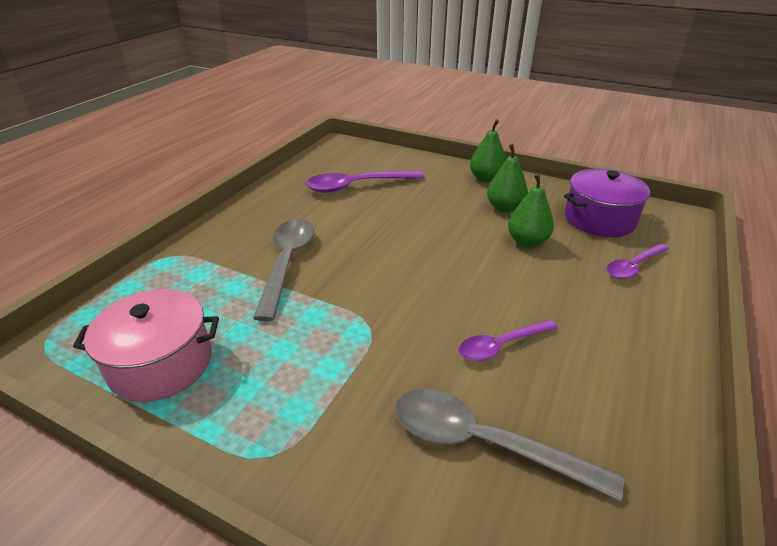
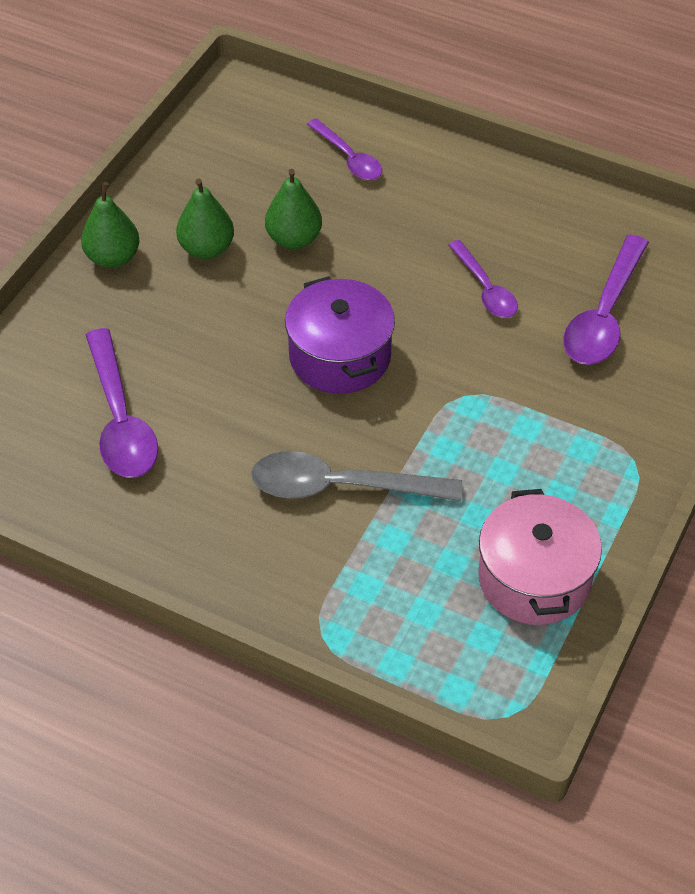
camera: 90 degrees left, 15 degrees up
(483, 443) = (604, 315): grey spoon -> purple spoon
(599, 219) = (243, 161): purple pot -> purple pot (340, 356)

